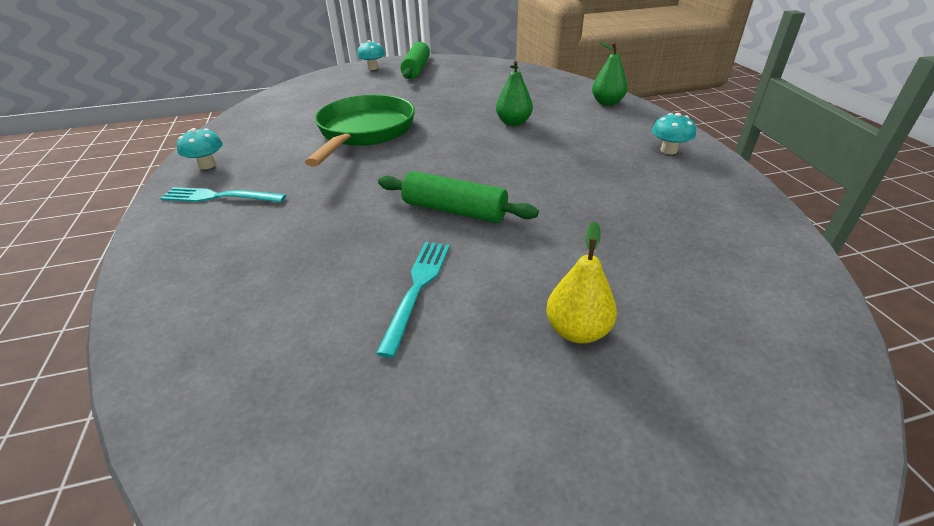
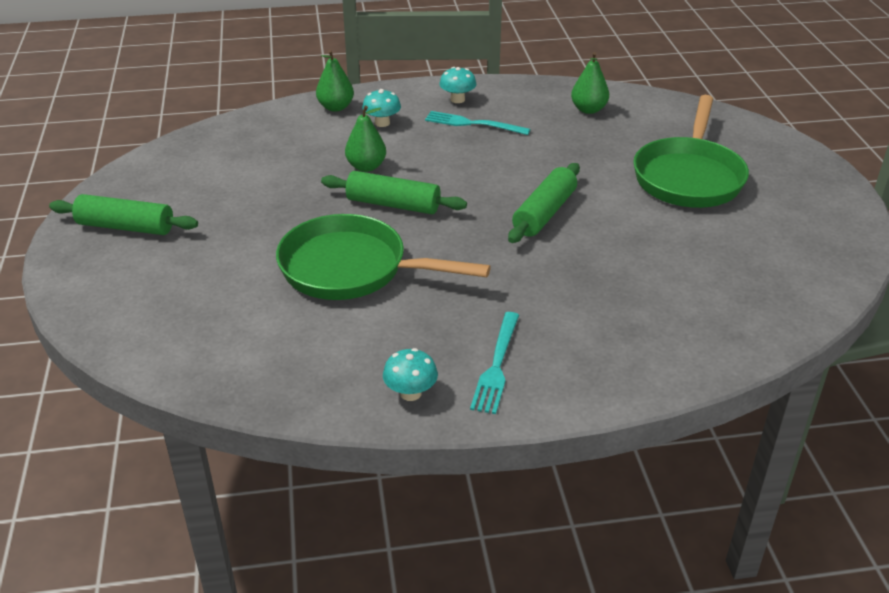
camera: 85 degrees left, 0 degrees up
(373, 68) = (86, 269): turquoise mushroom -> turquoise mushroom (382, 123)
(417, 288) = (651, 234): turquoise fork -> turquoise fork (472, 124)
(456, 138) = (393, 204): none -> green rolling pin
(577, 331) = (689, 177): yellow pear -> green pan
(719, 234) = (588, 109): none -> green pear

